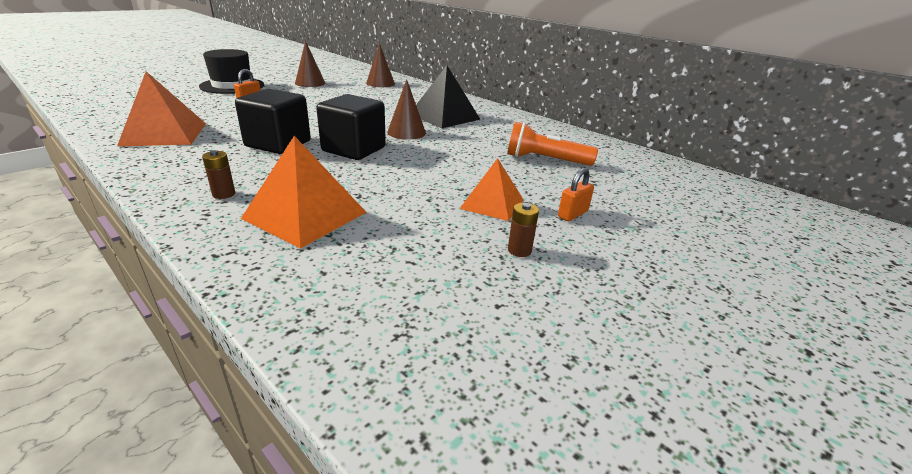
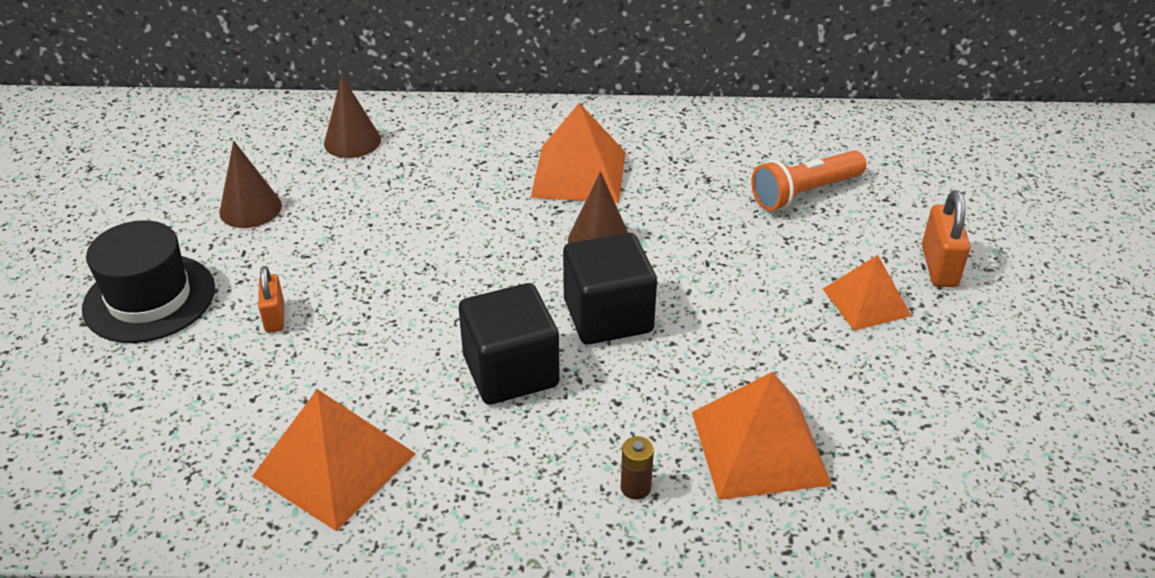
camera: 40 degrees left, 10 degrees up
(444, 116) = (579, 174): black pyramid -> orange pyramid
(519, 250) = (969, 347): brown battery -> none
(572, 214) = (939, 266): orange padlock -> orange padlock, size x1.50

